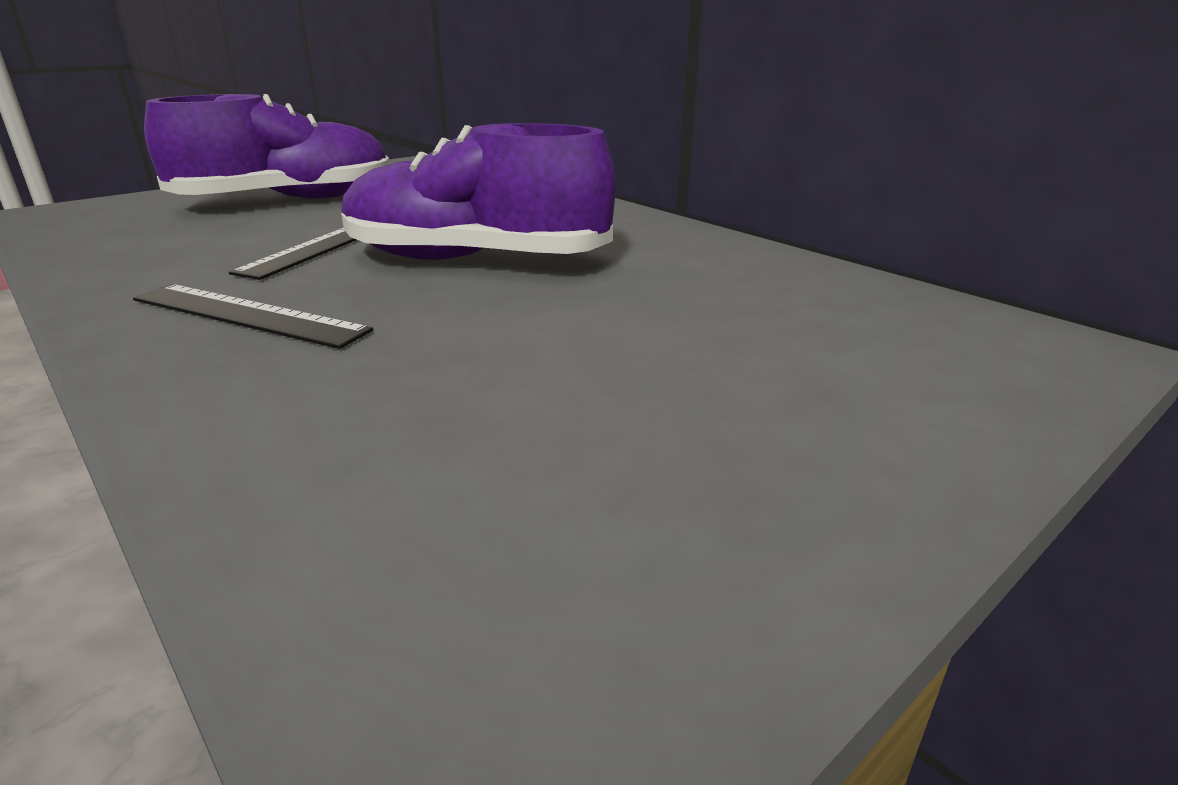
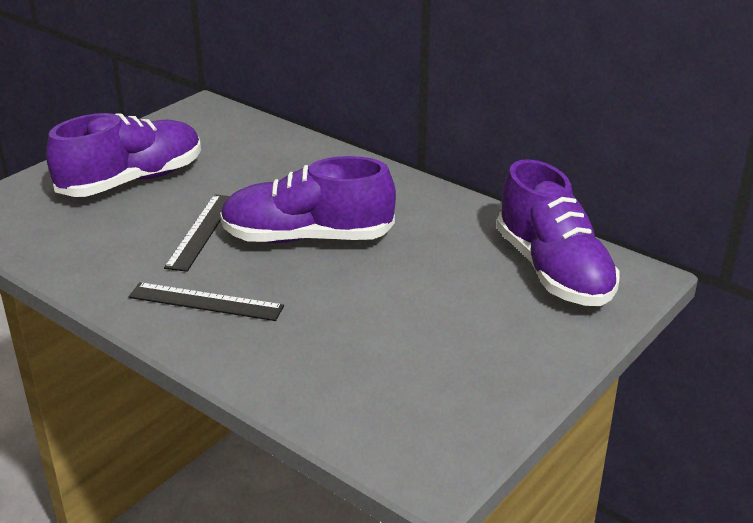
camera: 10 degrees left, 5 degrees up
(888, 325) = (553, 271): none -> purple shoe

